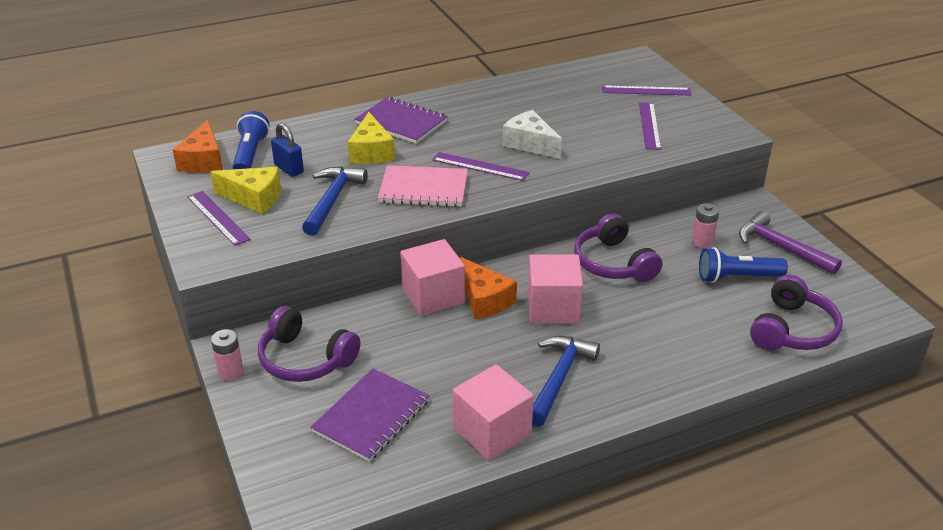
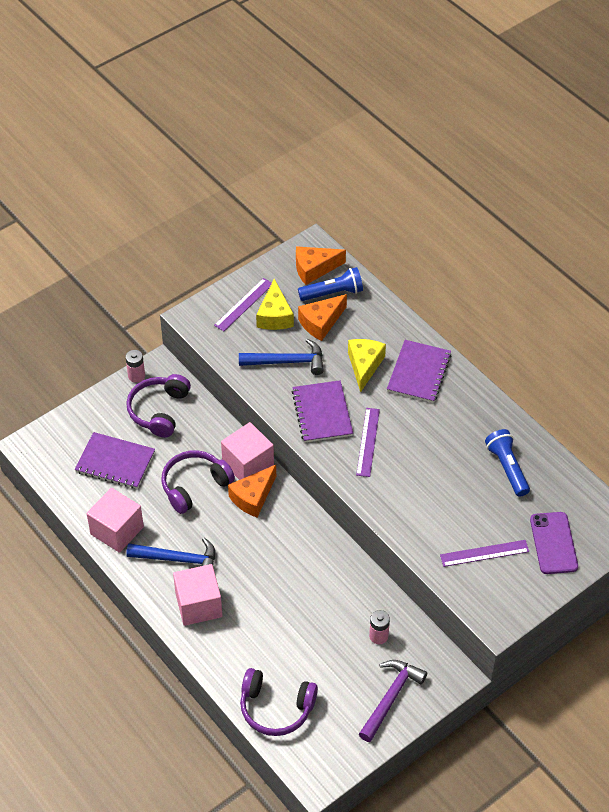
camera: 75 degrees right, 15 degrees up
(289, 169) = (321, 323): blue padlock -> orange cheese
(371, 152) = (364, 366): yellow cheese -> yellow cheese turned 120 degrees clockwise
(423, 188) = (322, 413): pink notebook -> purple notebook
(530, 144) = (417, 469): white cheese -> none
(553, 308) = (256, 542): pink cube -> pink cube (198, 605)
(613, 263) = (326, 574): purple headphones -> purple headphones (194, 486)
(646, 90) = (553, 543): purple ruler -> purple phone
(737, 277) = (335, 665): blue flashlight -> blue flashlight (507, 468)

